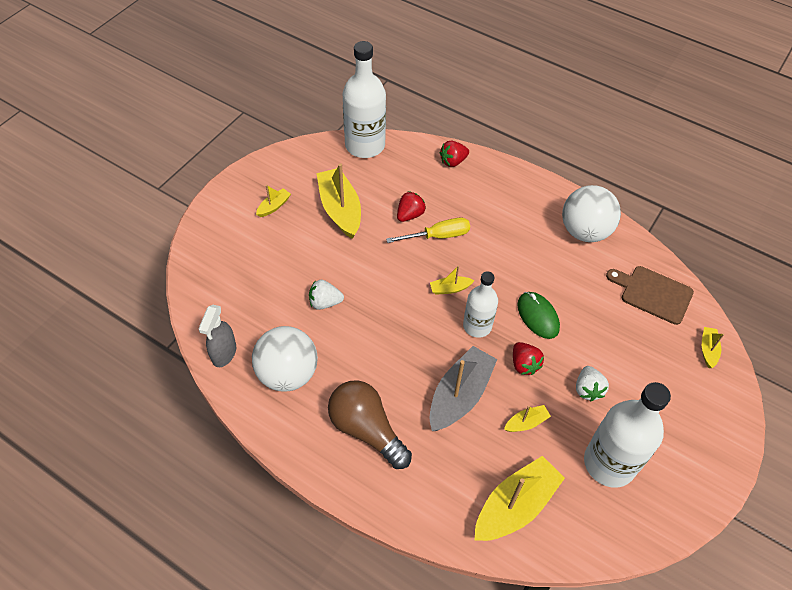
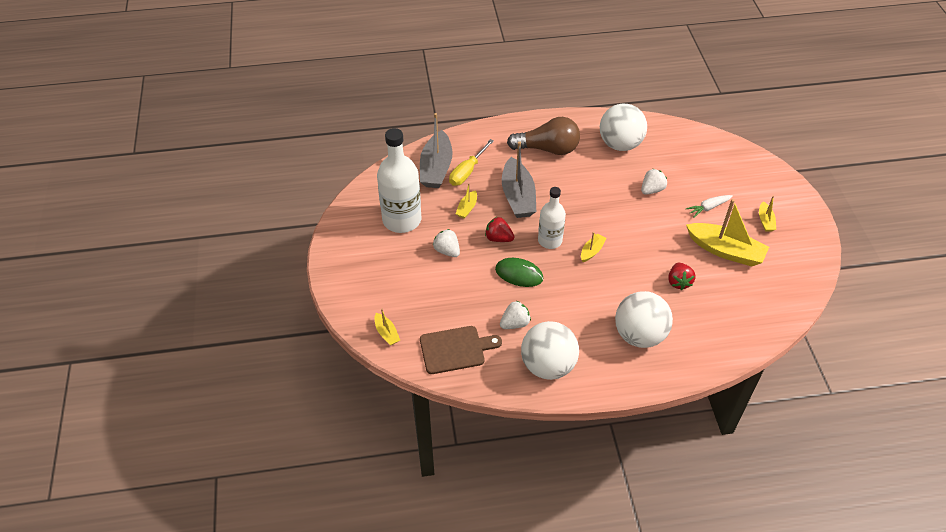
camera: 140 degrees right, 5 degrees down
(224, 353) = (664, 130): grey spray bottle -> none
(301, 250) = (708, 208): none -> white carrot
(365, 145) = (782, 313): white bottle -> none
(438, 236) = (642, 281): yellow screwdriver -> yellow screwdriver (467, 171)
(453, 161) = (706, 351): red strawberry -> none
(489, 203) = (639, 335): none -> white ball
(515, 506) = (436, 168): yellow boat -> grey boat
(582, 278) = (515, 323): none -> white strawberry

